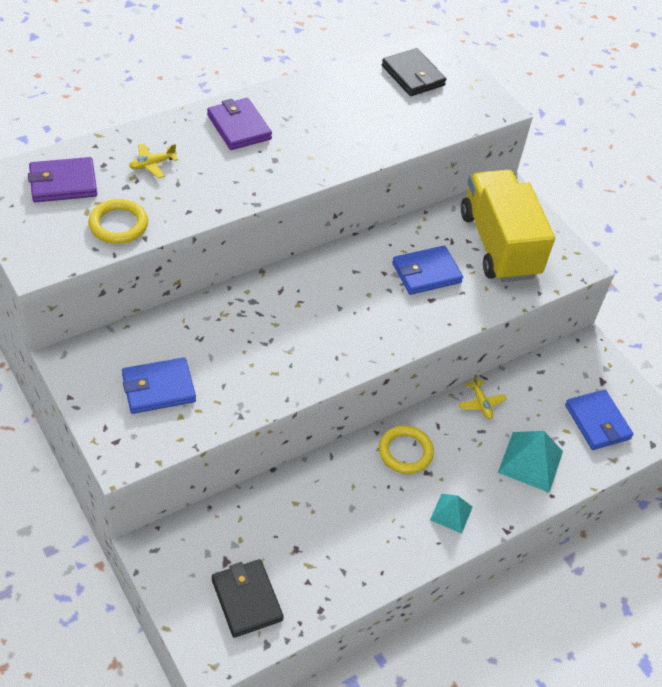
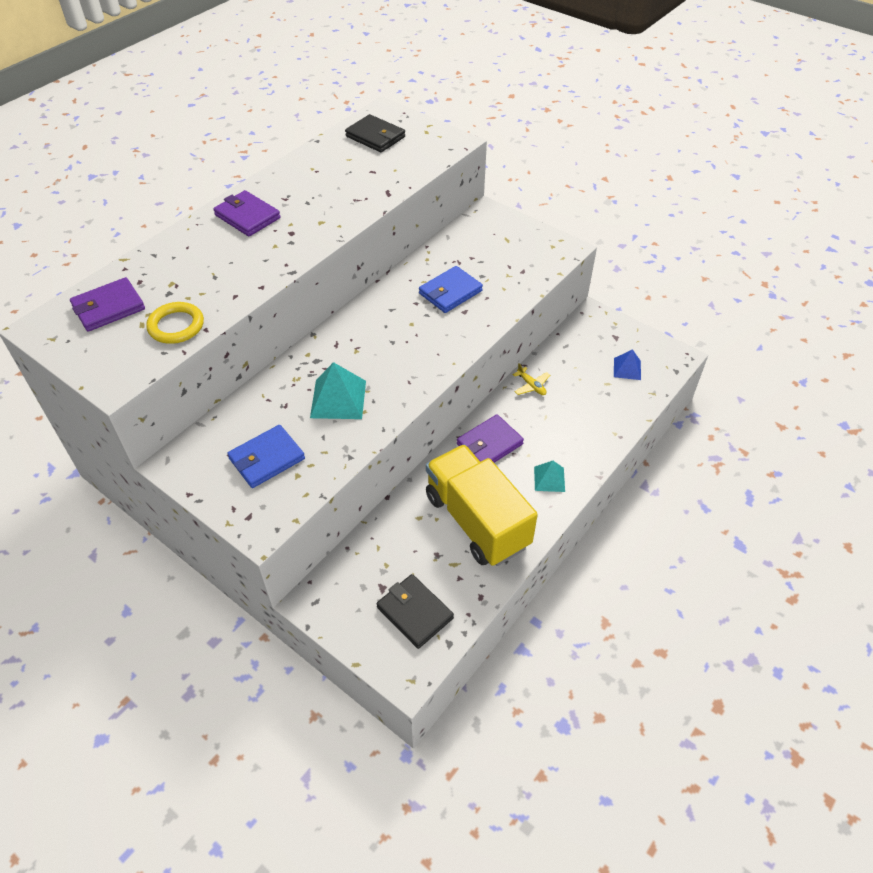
camera: 15 degrees left, 0 degrees up
(152, 164) = (184, 268): yellow plane -> none
(405, 452) = (489, 444): yellow ring -> purple wallet
(498, 245) = (497, 253): yellow truck -> yellow truck (477, 520)
(530, 461) = (591, 416): turquoise pyramid -> turquoise pyramid (338, 399)
(597, 422) = (627, 369): blue wallet -> blue pyramid

